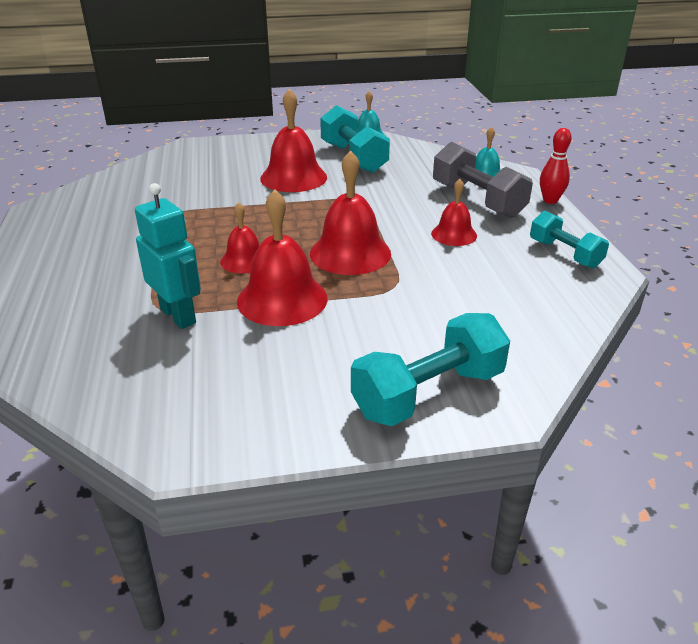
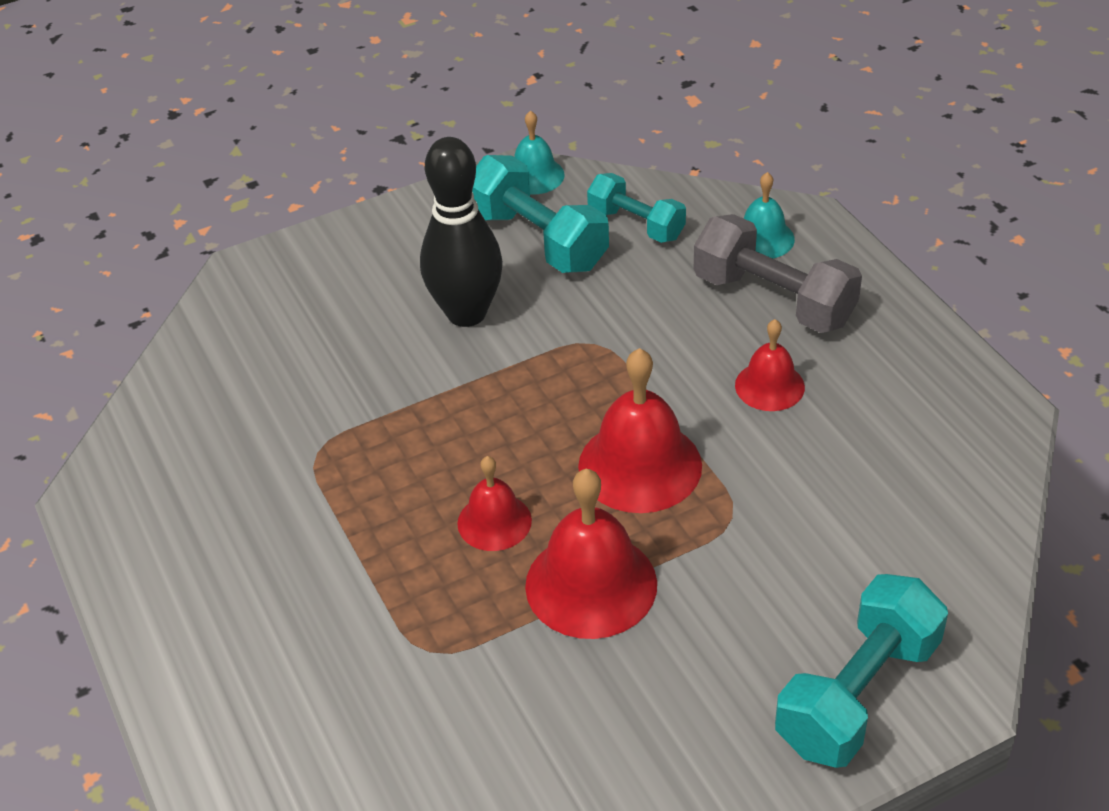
camera: 15 degrees left, 10 degrees up
(178, 316) = (464, 656): turquoise robot -> none
(293, 177) = (466, 313): red bell -> black bowling pin
(550, 200) = (878, 273): red bowling pin -> none
(564, 254) = (936, 388): turquoise dumbbell -> turquoise dumbbell (636, 224)

